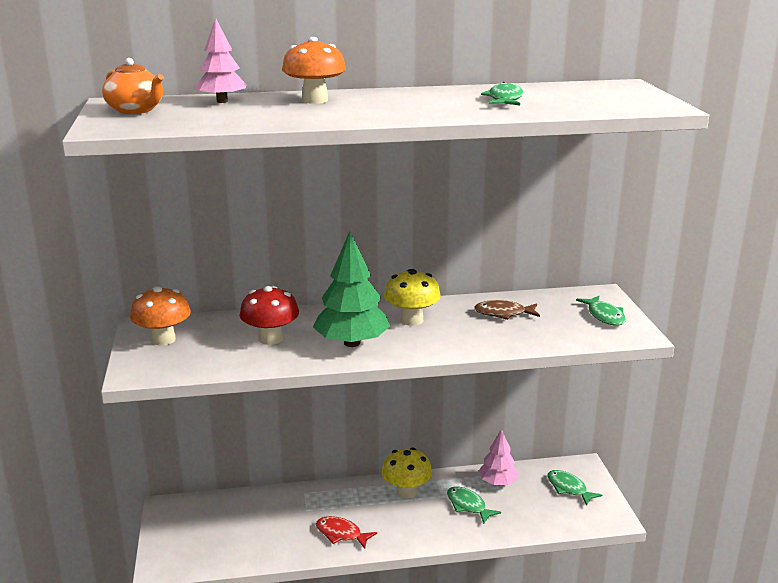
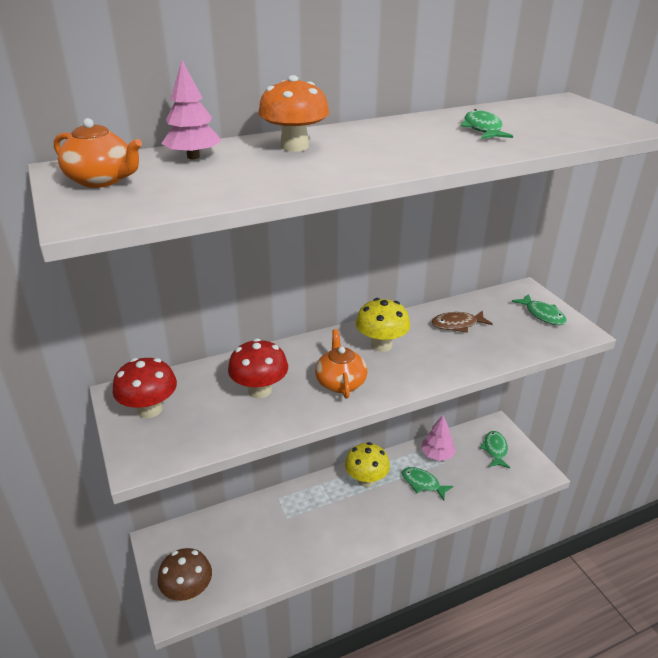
camera: 15 degrees left, 10 degrees up
(163, 339) = (149, 409): orange mushroom -> red mushroom
(181, 553) = (188, 591): none -> brown mushroom
(341, 534) = (327, 536): red fish -> none
(352, 343) = (340, 382): green tree -> orange teapot
(569, 488) = (495, 450): green fish -> green fish turned 60 degrees clockwise

